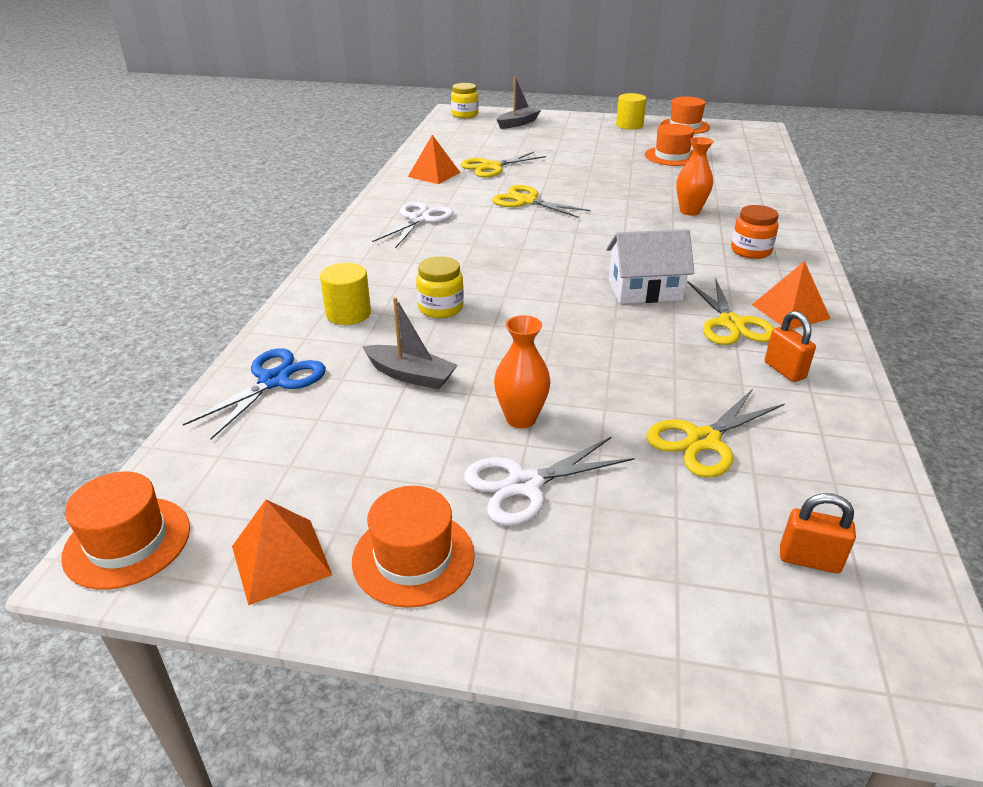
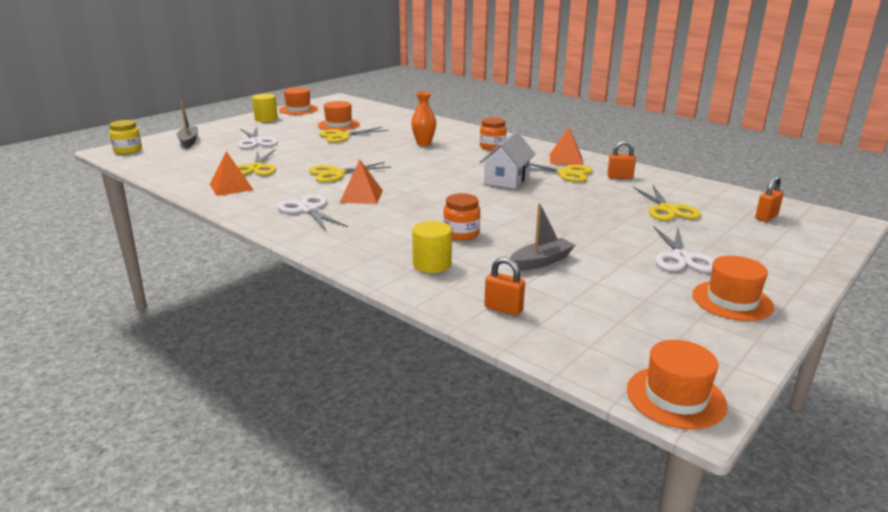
camera: 60 degrees left, 10 degrees down
(274, 381) = (503, 309): blue scissors -> orange padlock
(281, 560) = (719, 341): orange pyramid -> orange pyramid (361, 196)
(441, 308) = (461, 234): yellow jar -> orange jar
(521, 418) = (617, 243): orange vase -> none
(559, 144) = (256, 141): none -> white scissors
(640, 169) = (342, 136): none -> yellow scissors

